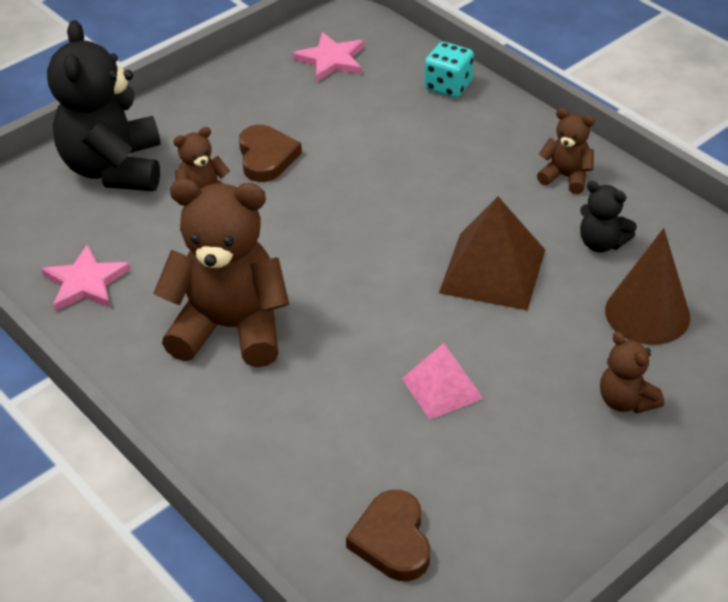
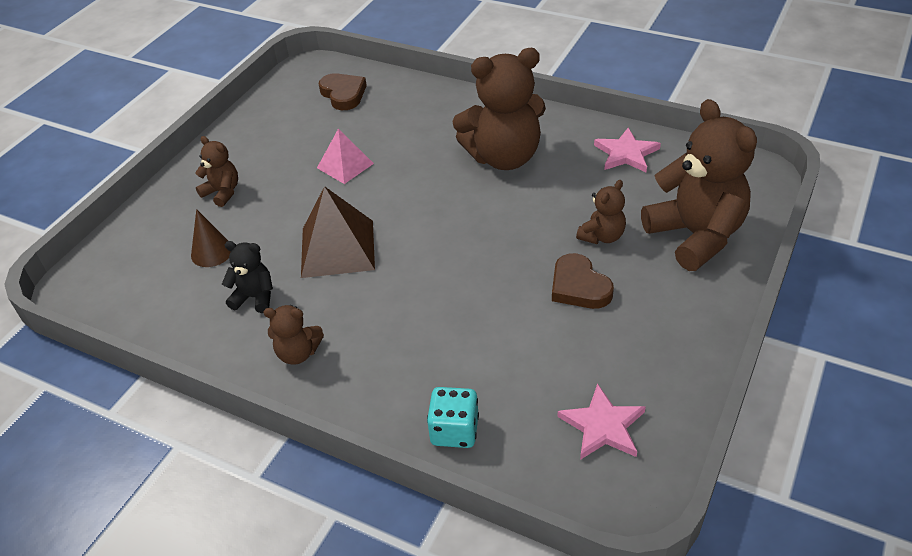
camera: 160 degrees right, 0 degrees up
(114, 169) = (695, 236): black teddy bear -> brown teddy bear
(647, 313) = (212, 252): brown cone -> brown cone, size x0.64

